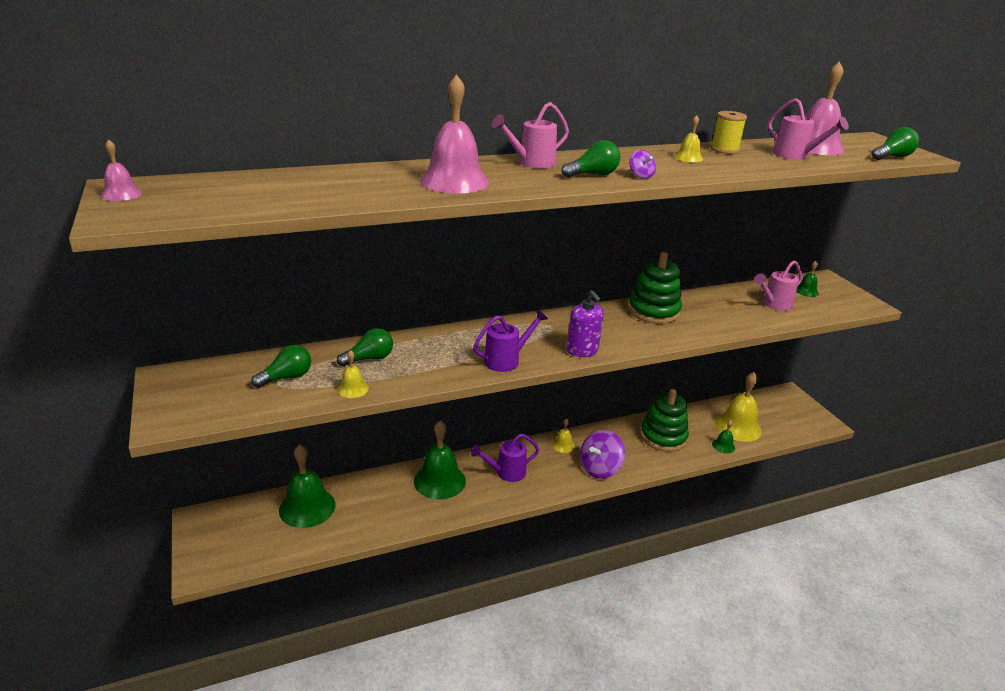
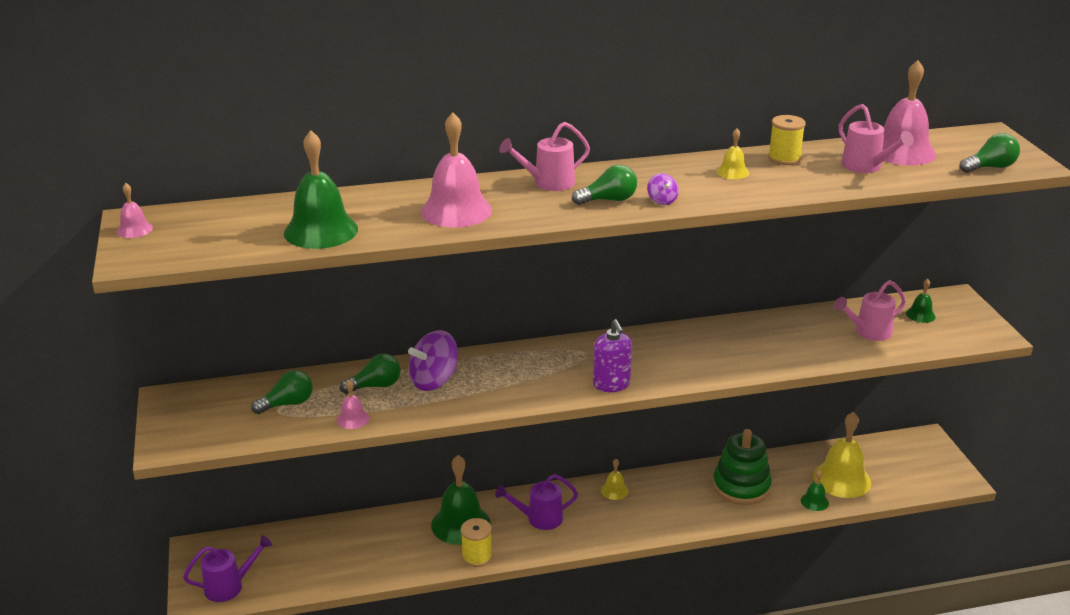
camera: 10 degrees right, 0 degrees up
(307, 507) = (311, 544): green bell -> green bell (321, 231)
(353, 388) = (353, 419): yellow bell -> pink bell
(459, 509) = (477, 556): none -> yellow spool
(506, 360) = (523, 393): purple watering can -> purple watering can (229, 586)
(599, 468) = (651, 520): purple spinning top -> purple spinning top (434, 381)
(653, 311) = (713, 337): green stacking toy -> none

